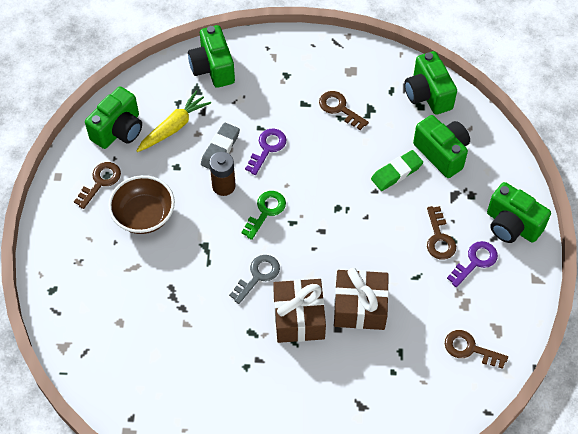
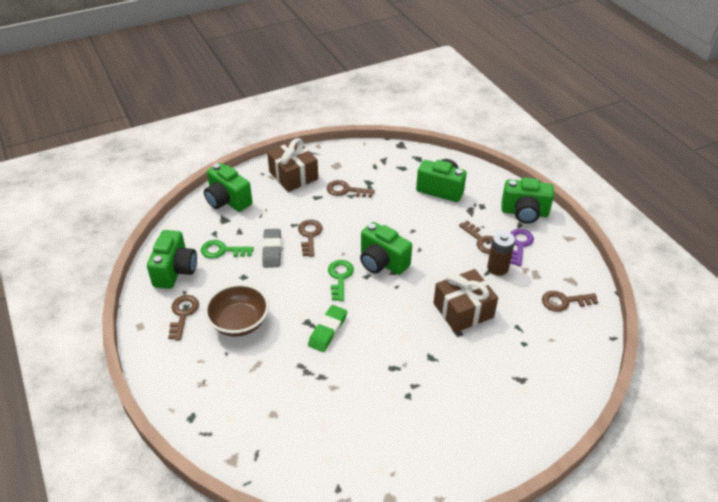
camera: 30 degrees left, 15 degrees down
(173, 127) = (222, 251): yellow carrot -> green key
(223, 186) = (293, 274): brown battery -> brown battery (497, 268)
(258, 275) = (367, 324): grey key -> none
(267, 148) = (309, 235): purple key -> brown key
(299, 318) = (423, 339): brown gift -> brown gift (293, 175)
(396, 173) = (419, 213): green eraser -> green eraser (328, 330)
(427, 95) = (402, 159): green camera -> green camera (382, 262)

